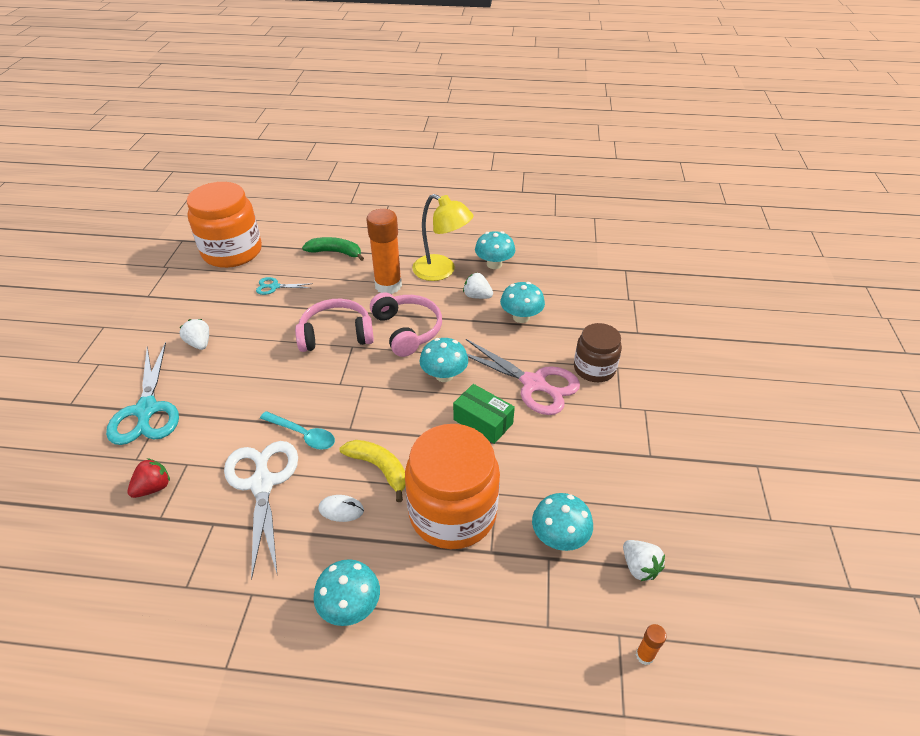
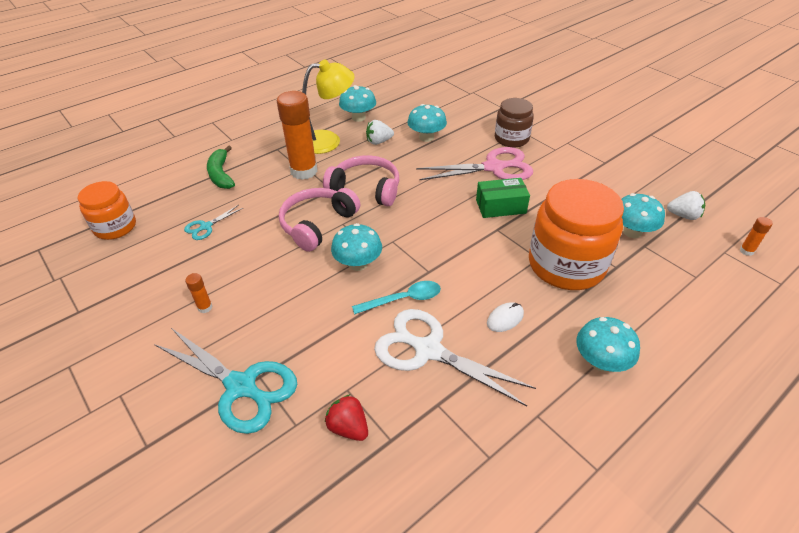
camera: 45 degrees left, 0 degrees up
(153, 487) = (348, 427): red strawberry -> red strawberry turned 45 degrees counterclockwise
(199, 343) = (205, 307): white strawberry -> orange glue stick
(232, 252) = (115, 227): orange jar -> orange jar, size x0.59
(335, 252) = (221, 174): green banana -> green banana turned 75 degrees counterclockwise
(379, 468) = (487, 277): yellow banana -> none
(444, 375) = (435, 198): turquoise mushroom -> turquoise mushroom (358, 264)

